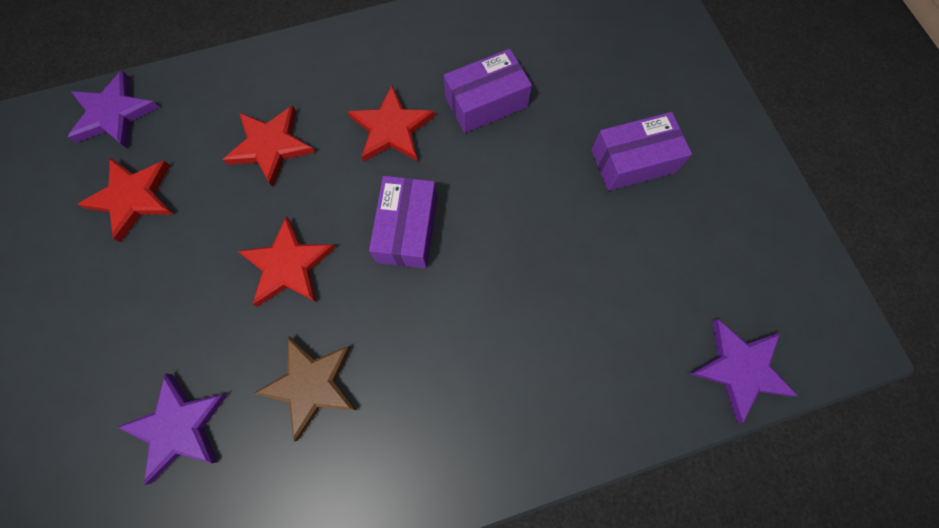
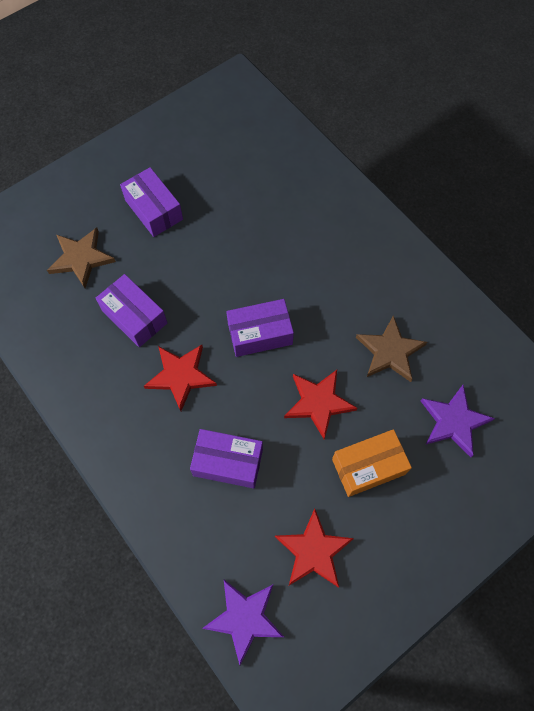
camera: 110 degrees left, 5 degrees down
(185, 292) = (368, 466): none -> orange box
(271, 146) = (228, 462): red star -> purple box
(585, 67) = (81, 258): none -> brown star
(740, 368) = (275, 128): purple star -> none

